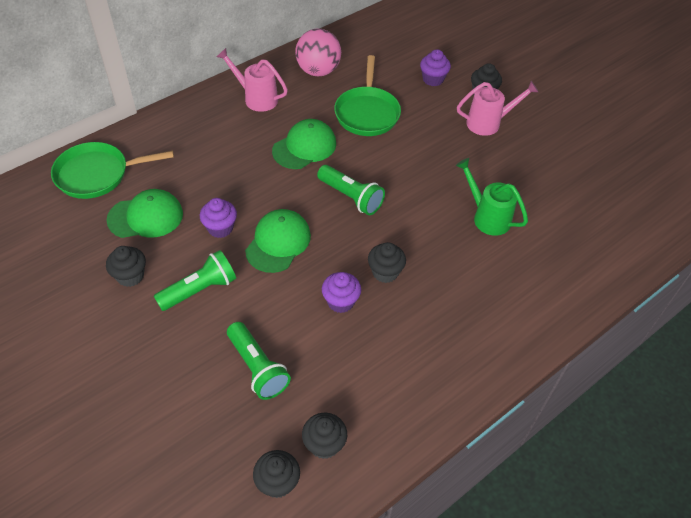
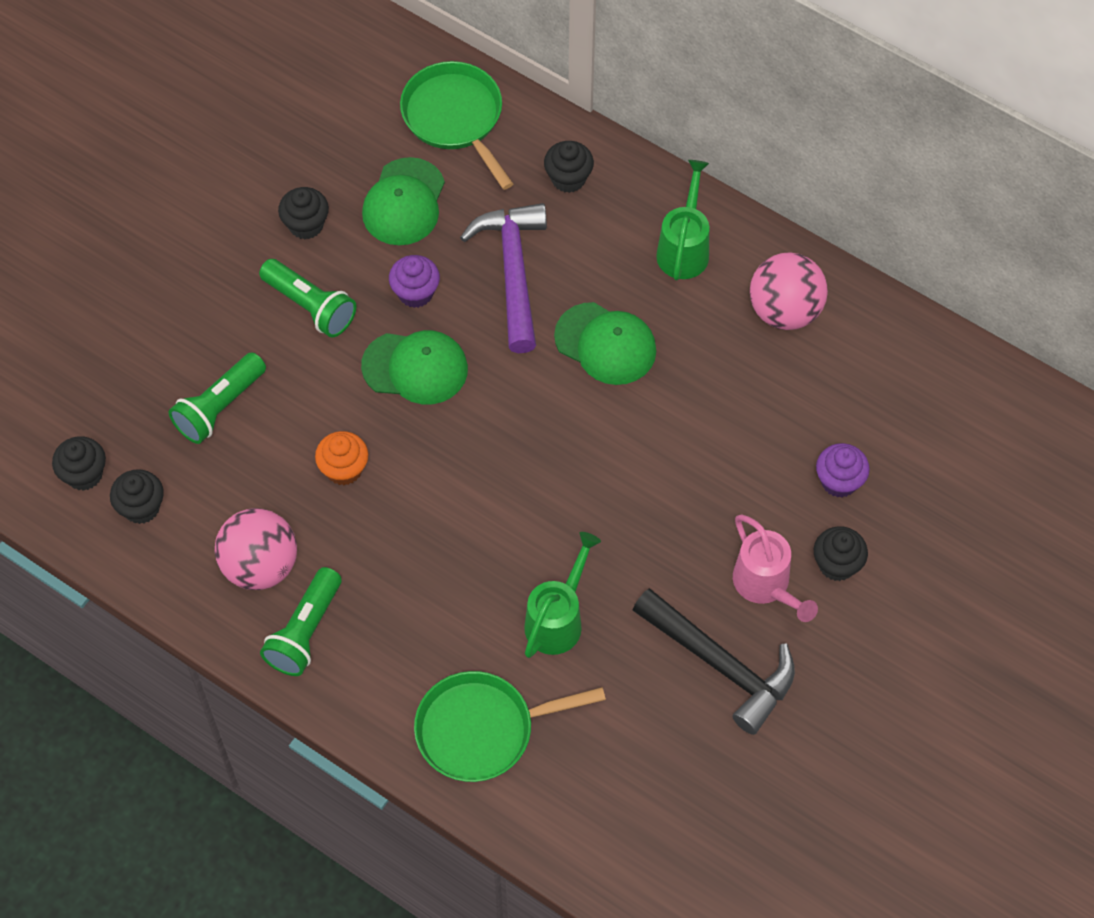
camera: 75 degrees right, 10 degrees up
(146, 217) = (404, 202): green cap -> green cap turned 45 degrees clockwise
(231, 176) = (513, 272): none -> purple hammer
(256, 98) = (684, 248): pink watering can -> green watering can
(340, 302) = (344, 469): purple cupcake -> orange cupcake
(351, 197) = (529, 431): green flashlight -> green flashlight (305, 631)
(367, 113) = (715, 406): green pan -> green pan (482, 730)
(385, 272) = (409, 509): black cupcake -> black cupcake (568, 178)
(401, 372) = (260, 565): none -> pink ball
(534, 153) = (720, 665): none -> black hammer

